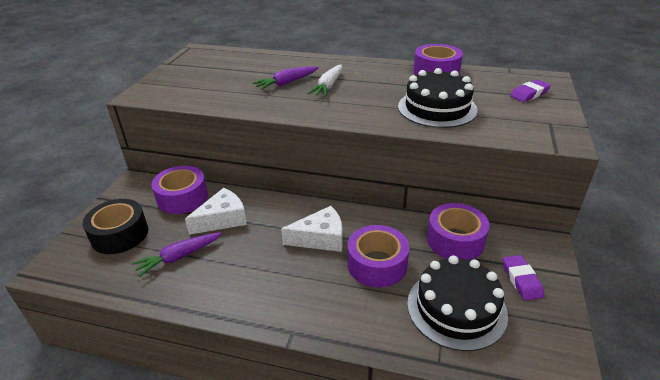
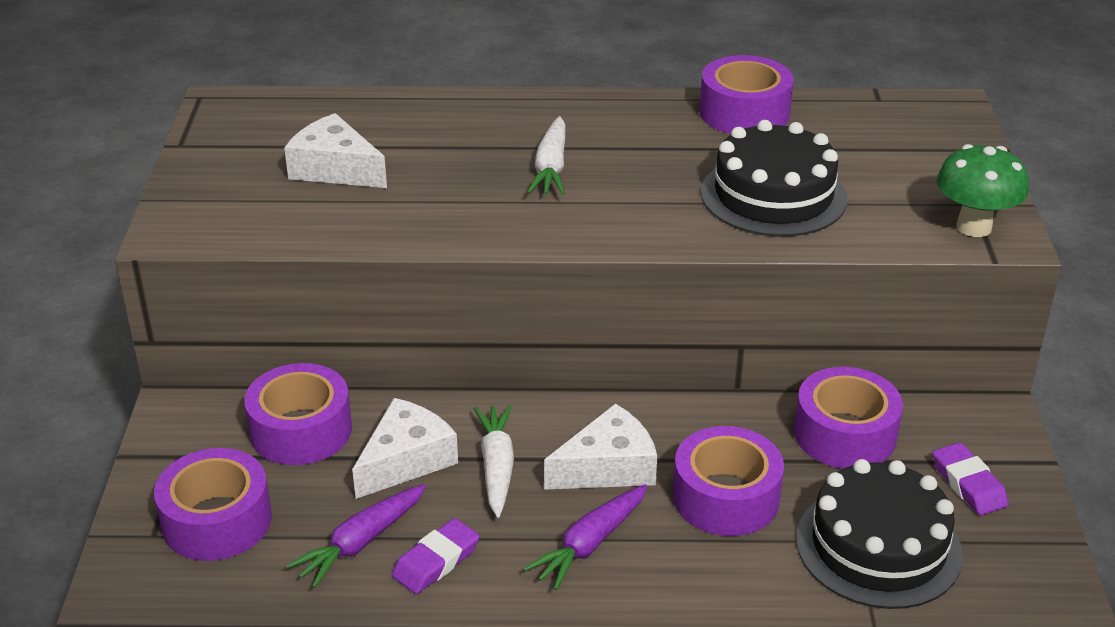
camera: 15 degrees left, 0 degrees up
(120, 234) = (217, 521): black tape -> purple tape
(227, 78) = (335, 169): none -> white cheese
(264, 229) = (497, 467): none -> white carrot
(286, 83) = (464, 169): purple carrot -> purple carrot (590, 544)
(529, 94) = (925, 146): purple eraser -> purple eraser (436, 561)
(548, 134) = (974, 227): none -> green mushroom

